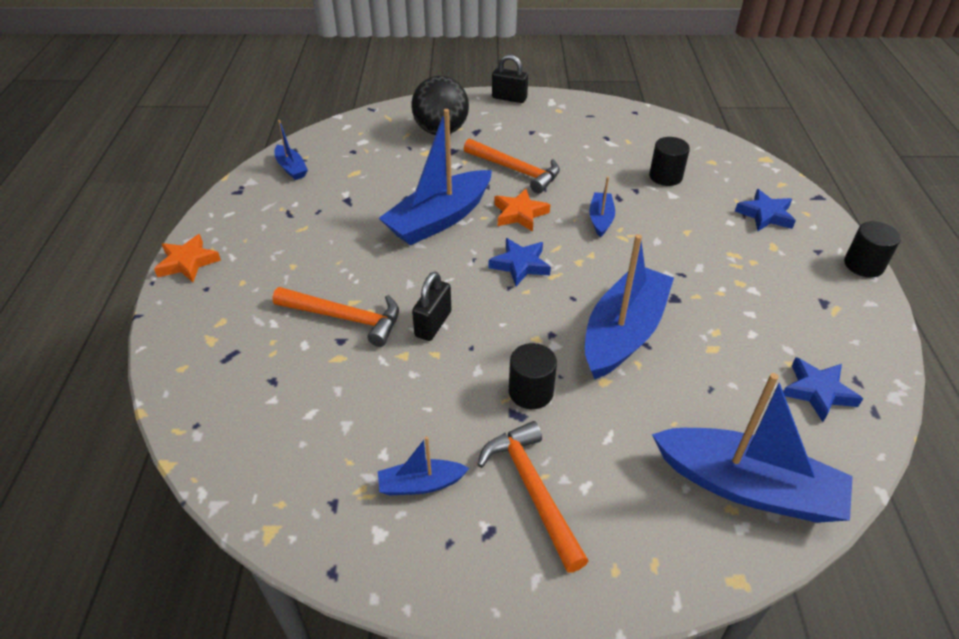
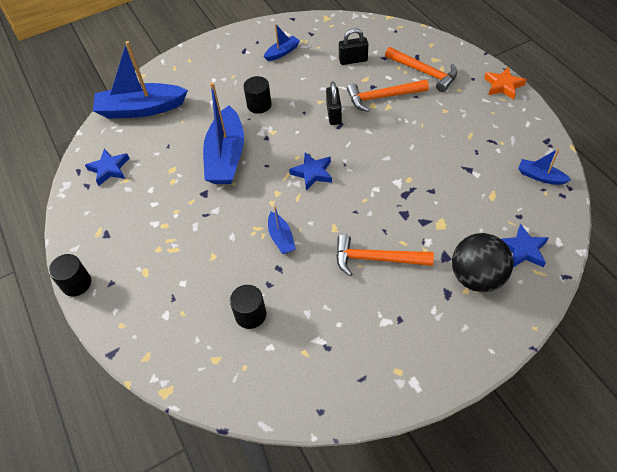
camera: 155 degrees right, 10 degrees up
(439, 219) = (392, 183): blue boat -> none
(509, 98) = (460, 366): black padlock -> black padlock (353, 60)
(520, 214) = (341, 215): orange star -> none
(532, 489) = (235, 70): orange hammer -> orange hammer (424, 72)
(765, 215) = (155, 305): blue star -> blue star (523, 249)

